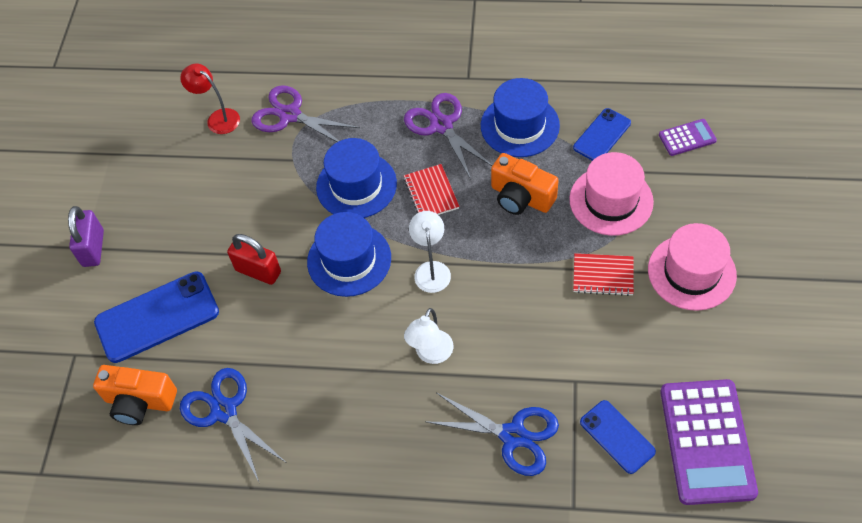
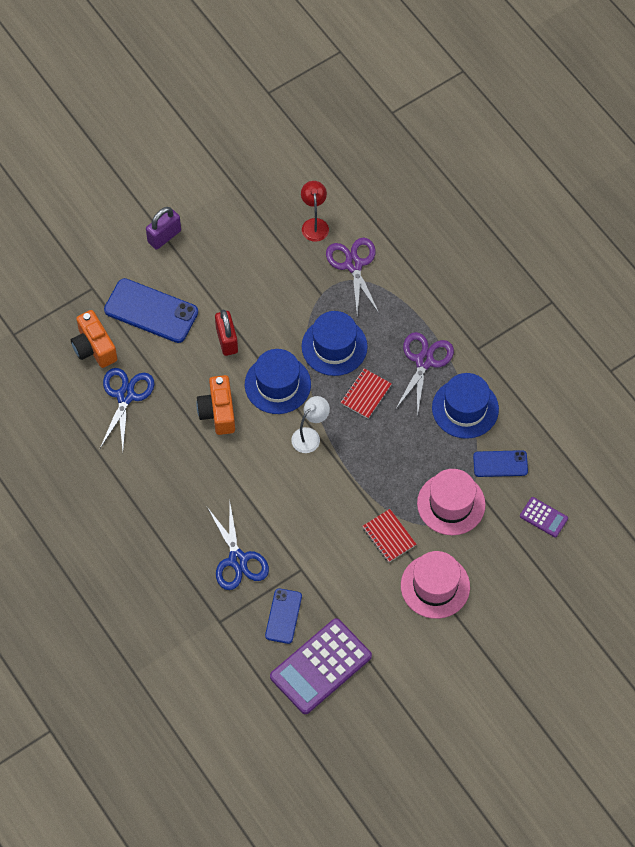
camera: 45 degrees right, 5 degrees up
(431, 354) = (252, 478): white lamp -> none
(521, 197) = (408, 449): orange camera -> orange camera (218, 412)

